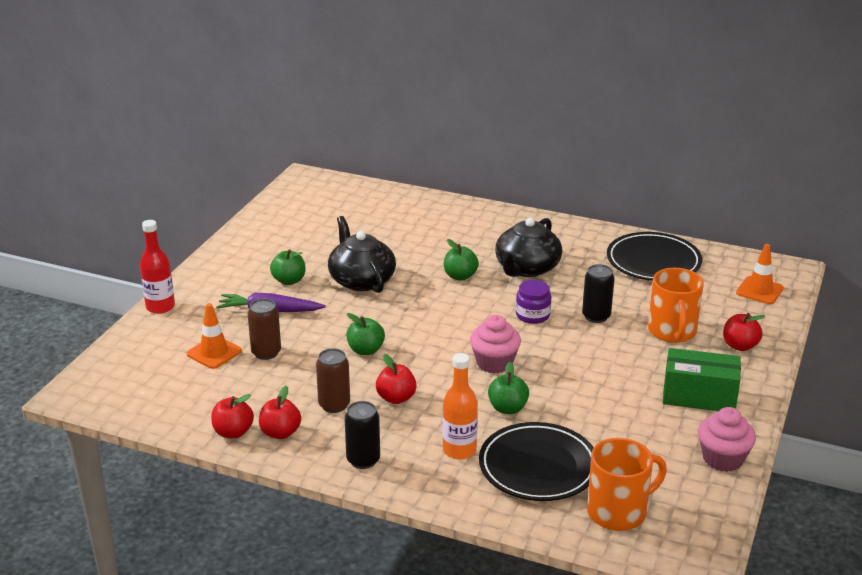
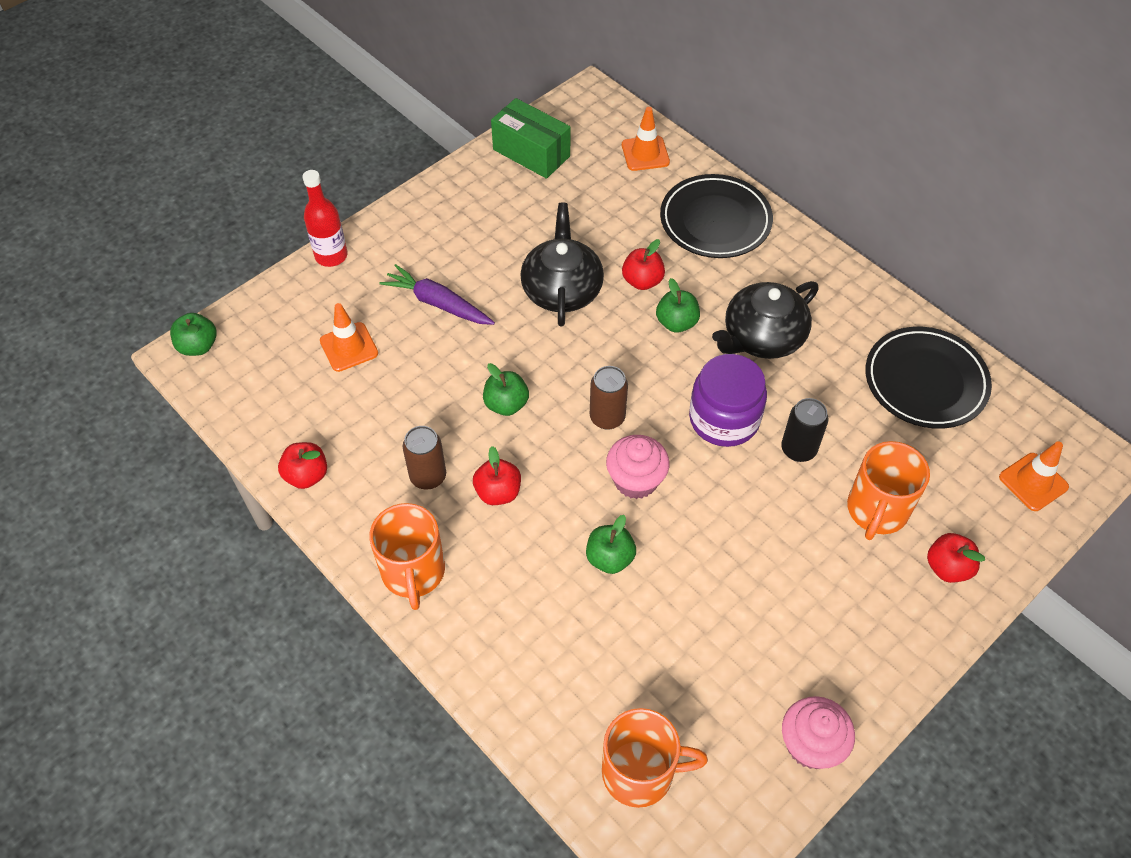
camera: 25 degrees right, 25 degrees up
(266, 353) = (401, 367): brown can -> brown can (607, 417)
(280, 433) = (352, 496): red apple -> red apple (642, 281)
(289, 281) = (483, 262): green apple -> green apple (198, 346)
(363, 460) = (413, 572): black can -> orange mug
(369, 198) = (645, 153): none -> orange traffic cone
(459, 450) = (521, 601): orange bottle -> none
(532, 315) = (724, 419): purple jar -> purple jar, size x1.65
(538, 467) = (591, 664): black plate -> black plate (715, 221)
(699, 396) = (844, 631): green box -> green box (531, 153)

